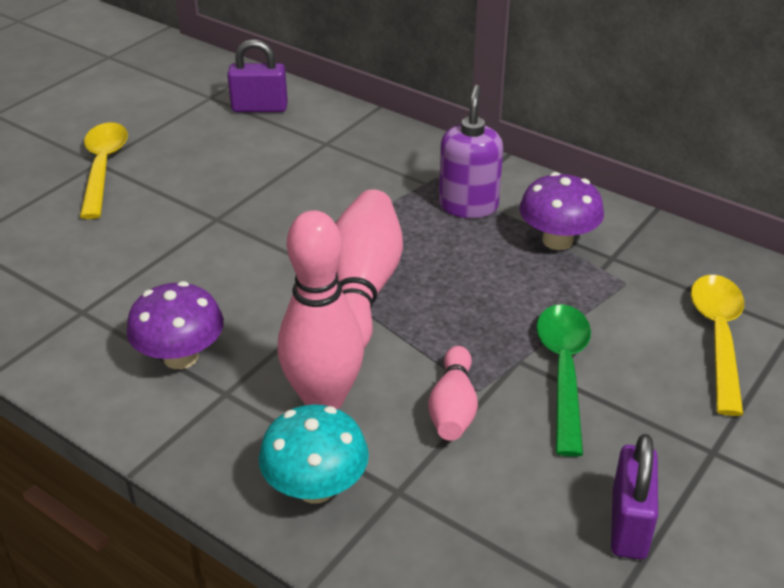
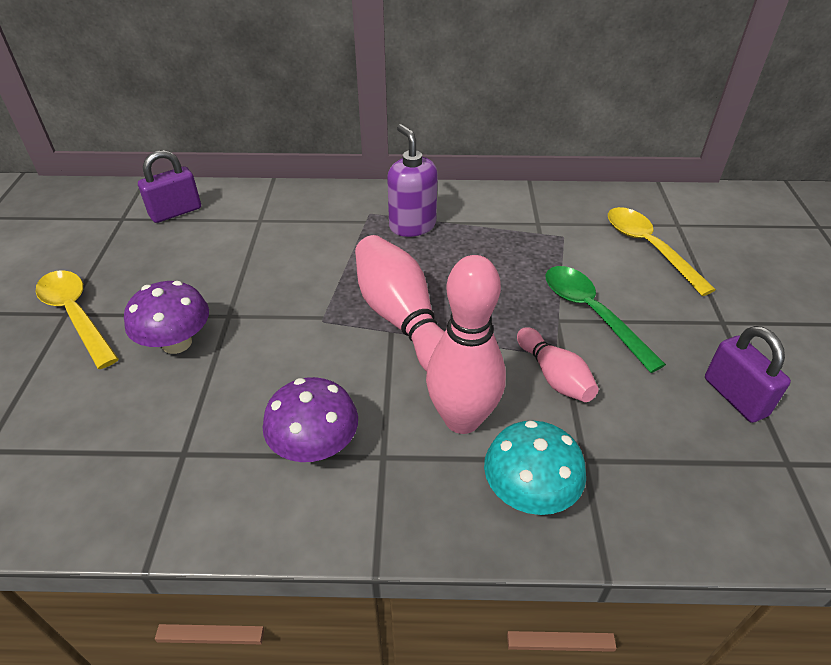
camera: 35 degrees left, 5 degrees up
(557, 240) = (494, 226): purple mushroom -> purple mushroom (177, 343)

